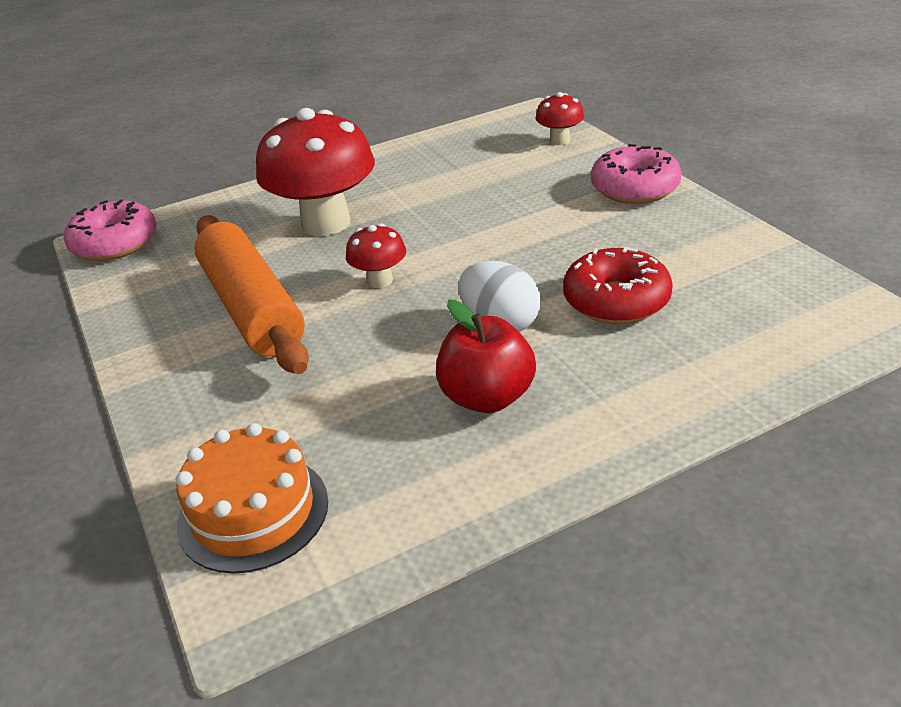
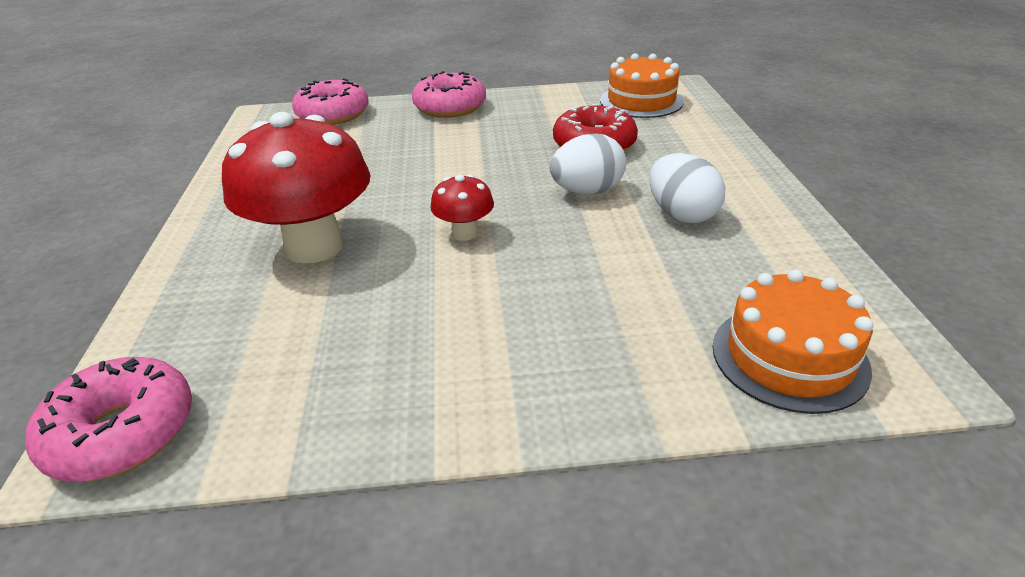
camera: 70 degrees left, 0 degrees up
(252, 308) = (437, 318): orange rolling pin -> none
(487, 397) = (681, 215): red apple -> white egg
(560, 140) = (333, 114): red mushroom -> pink donut
(785, 303) = (641, 101): none -> orange cake

